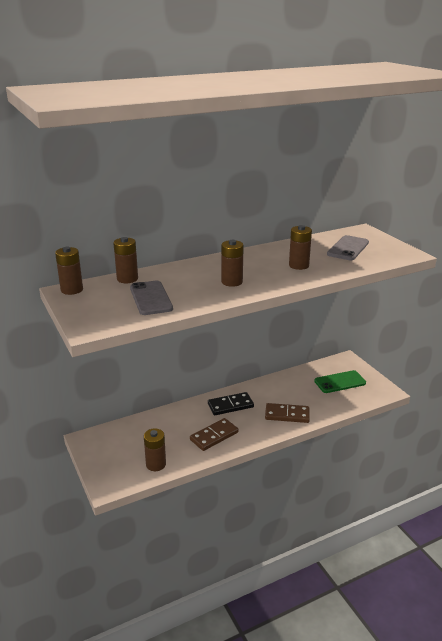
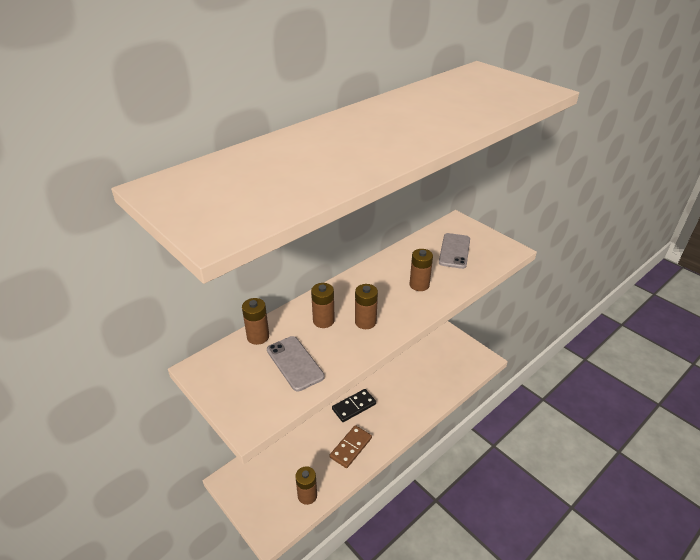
camera: 15 degrees left, 10 degrees up
(72, 290) = (206, 366): brown battery -> brown battery (323, 321)
(287, 415) = (409, 407): brown domino -> none
(340, 382) = (443, 357): green phone -> none

